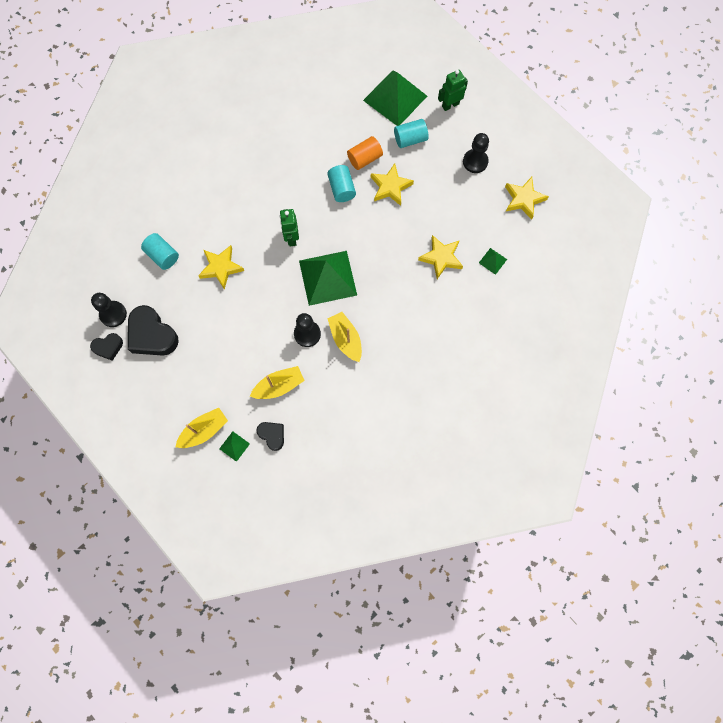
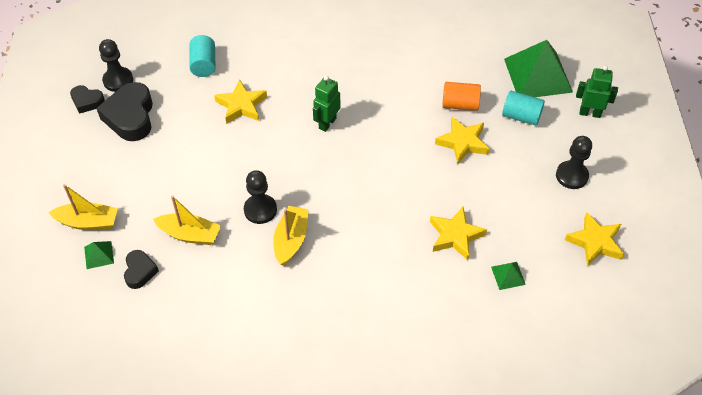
camera: 40 degrees right, 20 degrees down
(328, 277) = (327, 177): green pyramid -> none
(342, 189) = (413, 114): turquoise cylinder -> none

